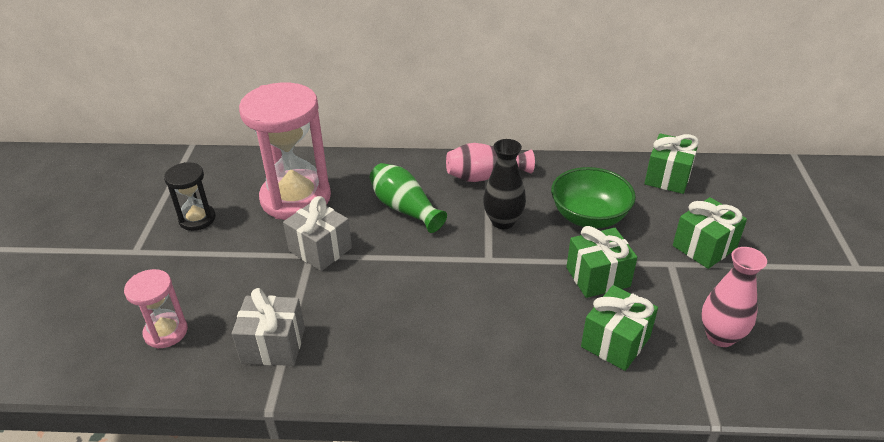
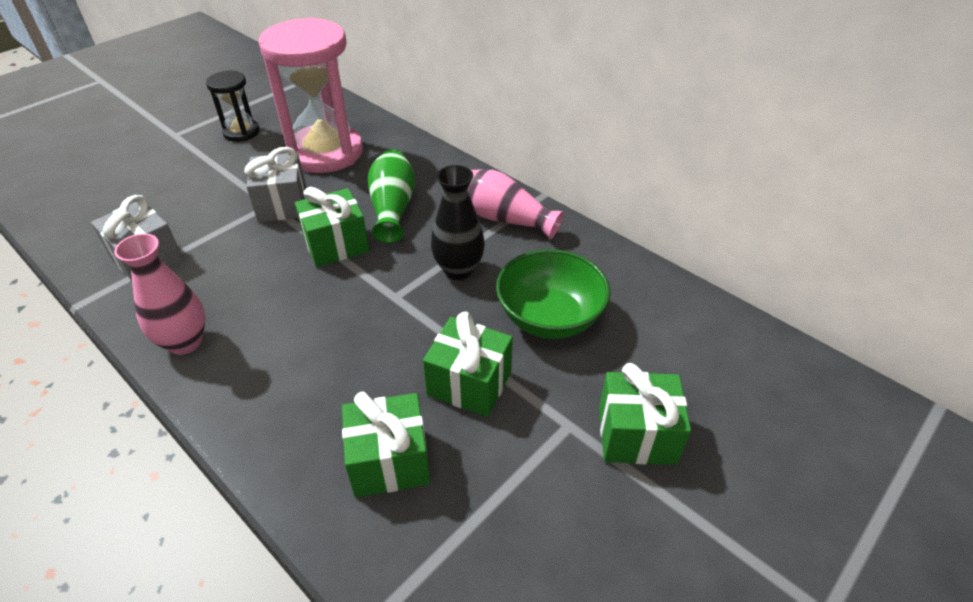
camera: 40 degrees right, 5 degrees up
(166, 332) = (107, 204): pink hourglass -> none
(668, 177) = (705, 330): green gift -> green gift (336, 244)
(720, 336) = (507, 547): pink vase -> pink vase (185, 342)

